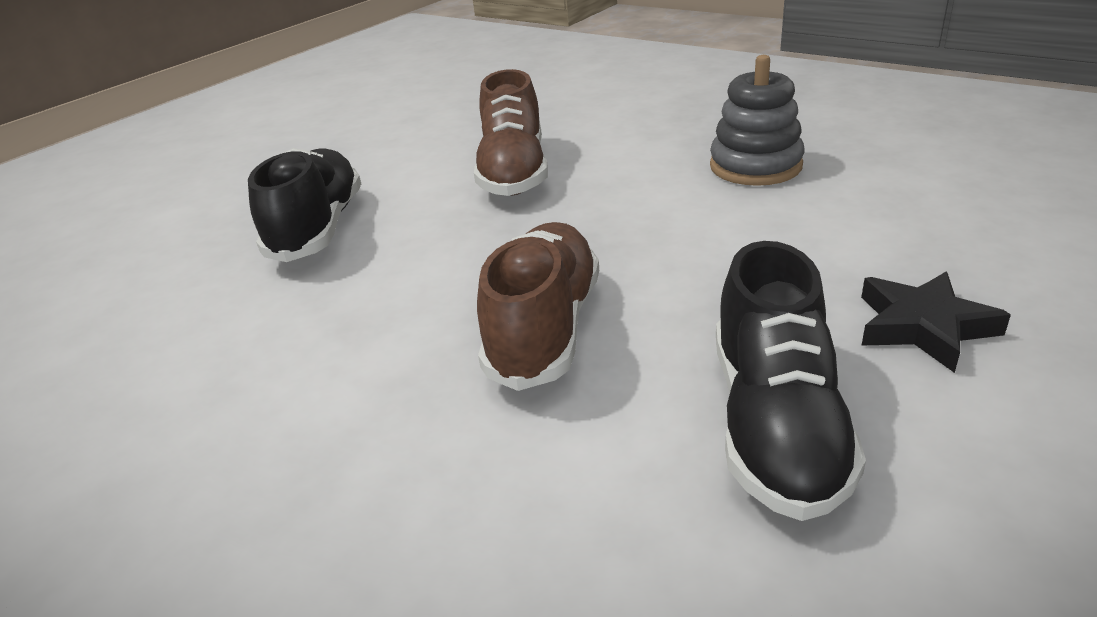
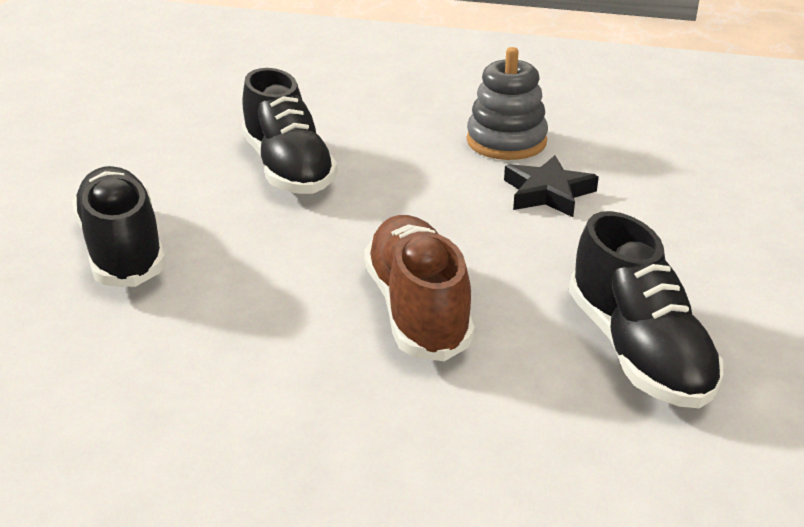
camera: 25 degrees left, 0 degrees up
(514, 172) = (288, 169): brown shoe -> black shoe
(923, 327) = (699, 261): black star -> black star (548, 193)

